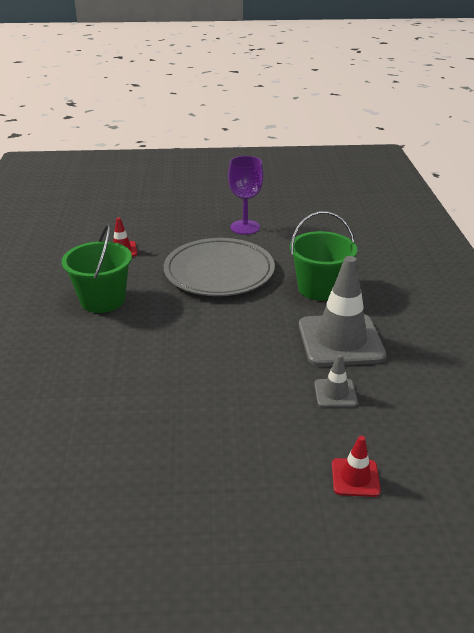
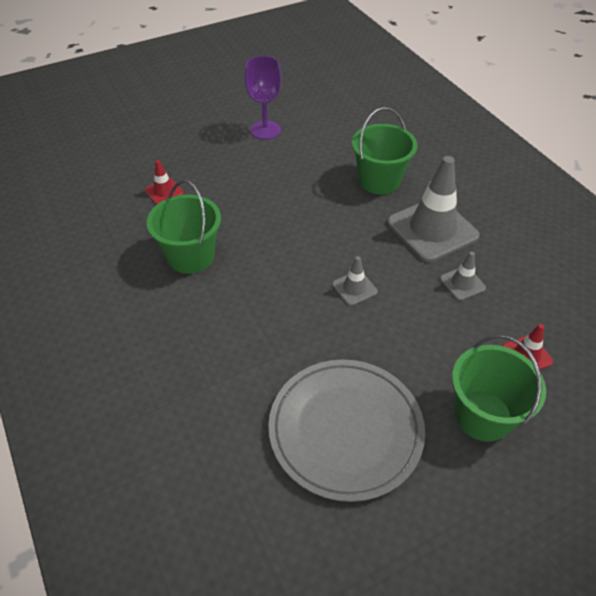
camera: 25 degrees left, 15 degrees up
(219, 271) = (278, 189): grey plate -> grey plate (345, 430)
(223, 365) = (354, 288): none -> grey traffic cone
(262, 514) = (483, 415): none -> green bucket

